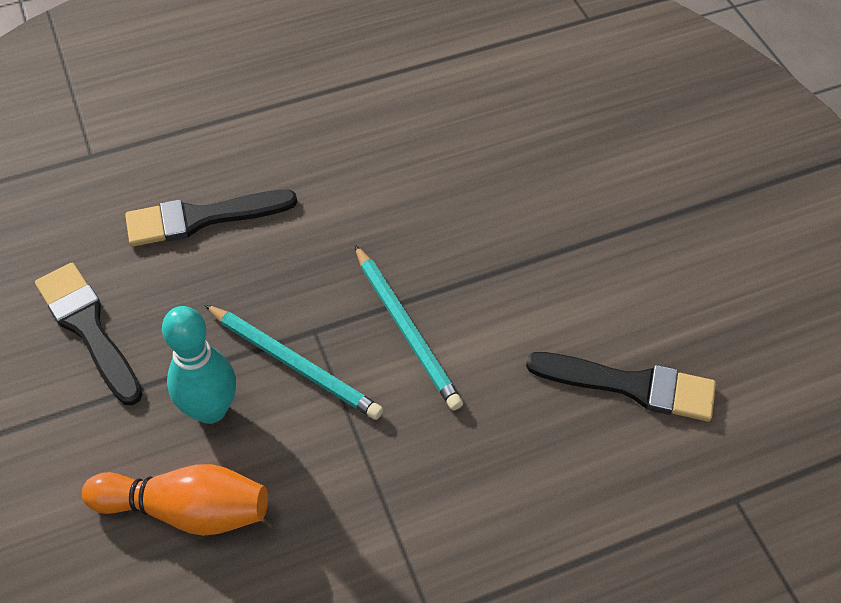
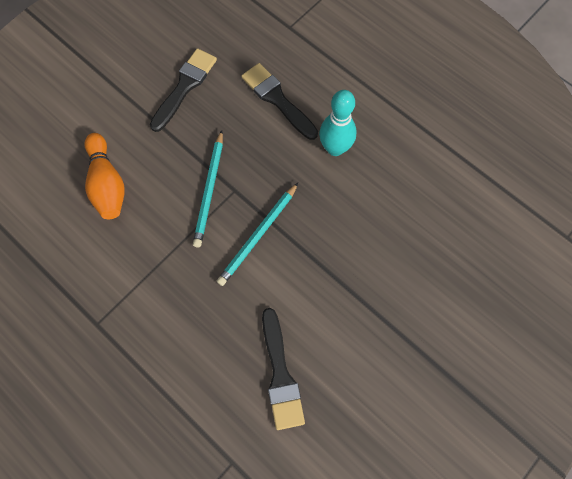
camera: 65 degrees right, 15 degrees up
(210, 409) = (165, 165): turquoise bowling pin -> turquoise bowling pin (335, 148)

